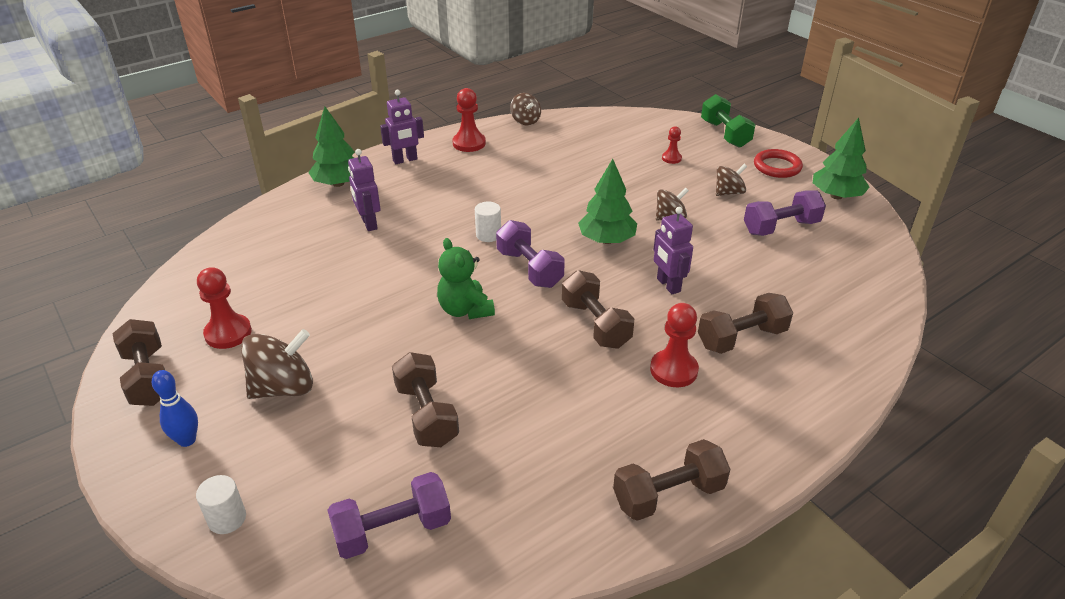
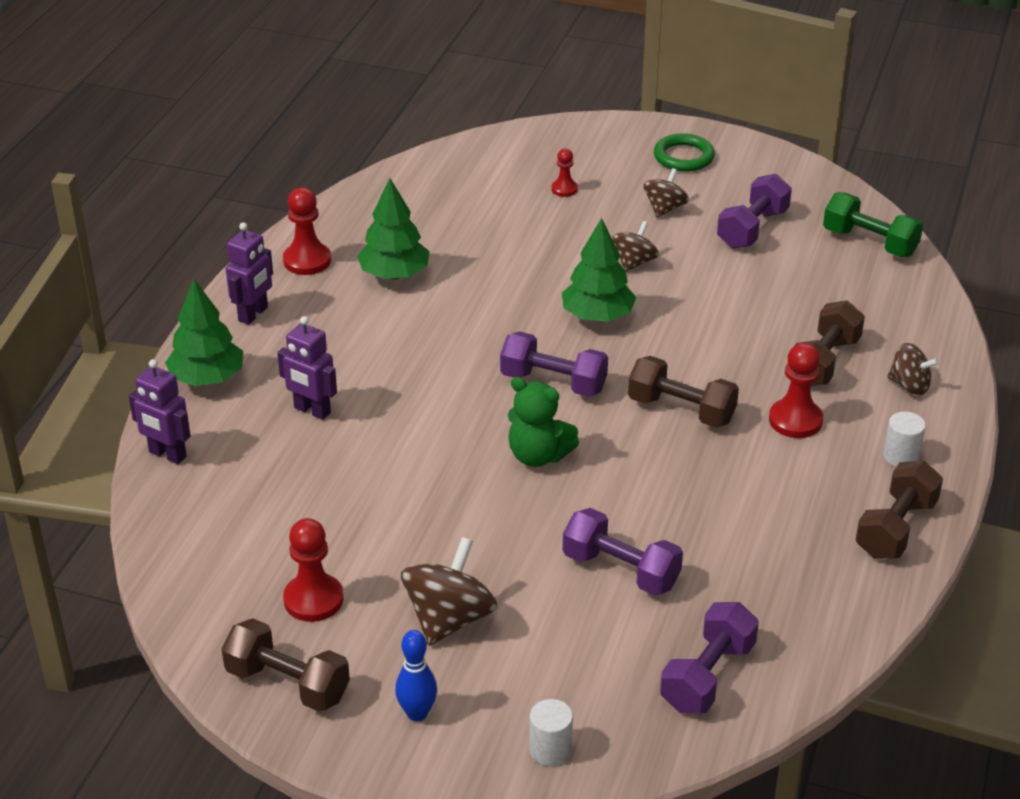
camera: 35 degrees left, 0 degrees up
(426, 414) = (621, 570): brown dumbbell -> purple dumbbell
(488, 235) = (466, 364): white cylinder -> white cylinder (901, 457)
(525, 121) = (341, 203): brown spinning top -> brown spinning top (909, 385)
(668, 285) = (707, 339): purple robot -> purple robot (167, 455)
(725, 134) = (590, 135): green dumbbell -> green dumbbell (869, 242)
(777, 167) = (683, 157): red ring -> green ring
(836, 196) = (772, 170): green tree -> green tree (394, 274)

